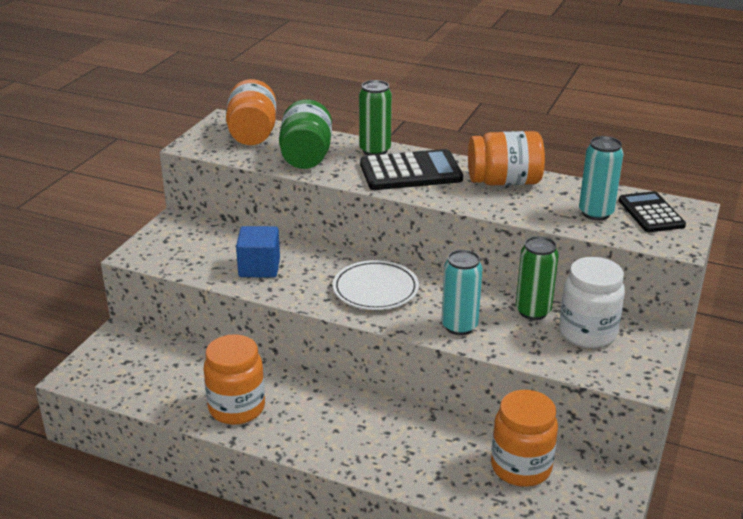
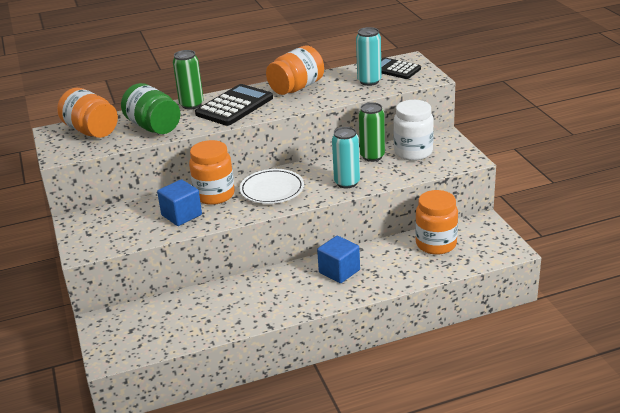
camera: 40 degrees left, 0 degrees up
(237, 408) = (245, 309): orange jar -> orange jar (214, 195)
(375, 428) = (339, 271): none -> blue cube

